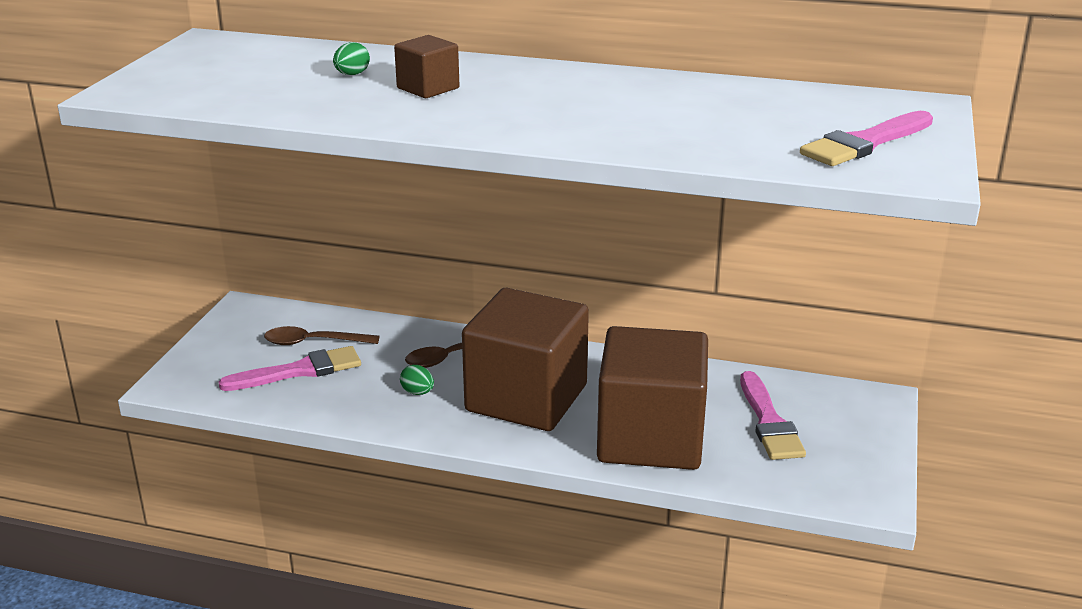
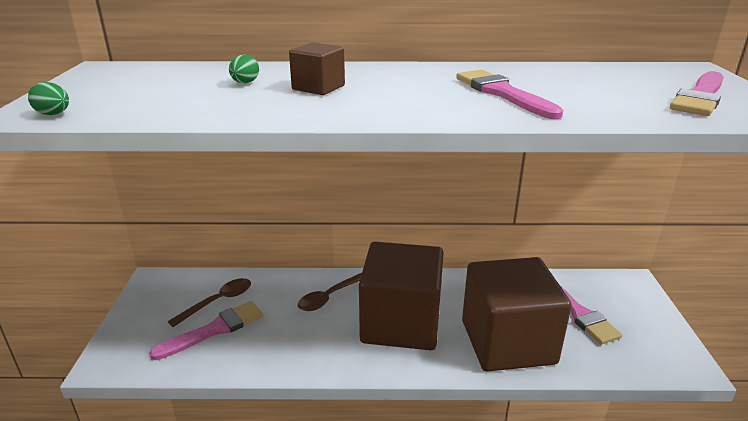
camera: 15 degrees left, 0 degrees up
(313, 342) = (218, 301): brown spoon -> brown spoon turned 150 degrees clockwise
(417, 392) = (316, 333): green egg -> green egg (54, 114)
(631, 115) = (502, 93): none -> pink brush

